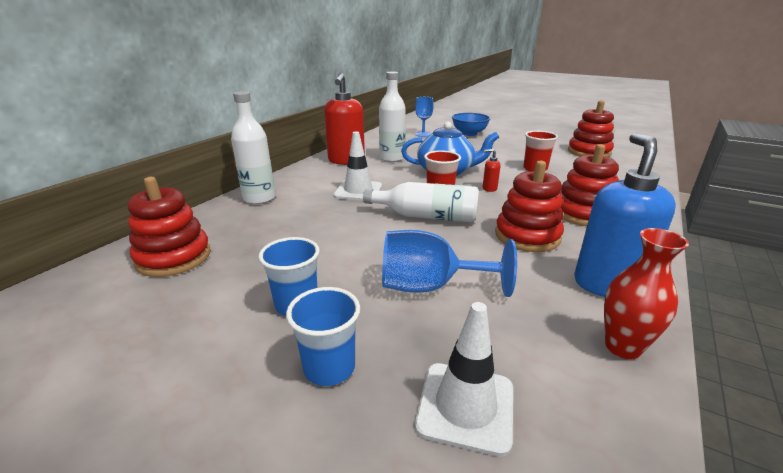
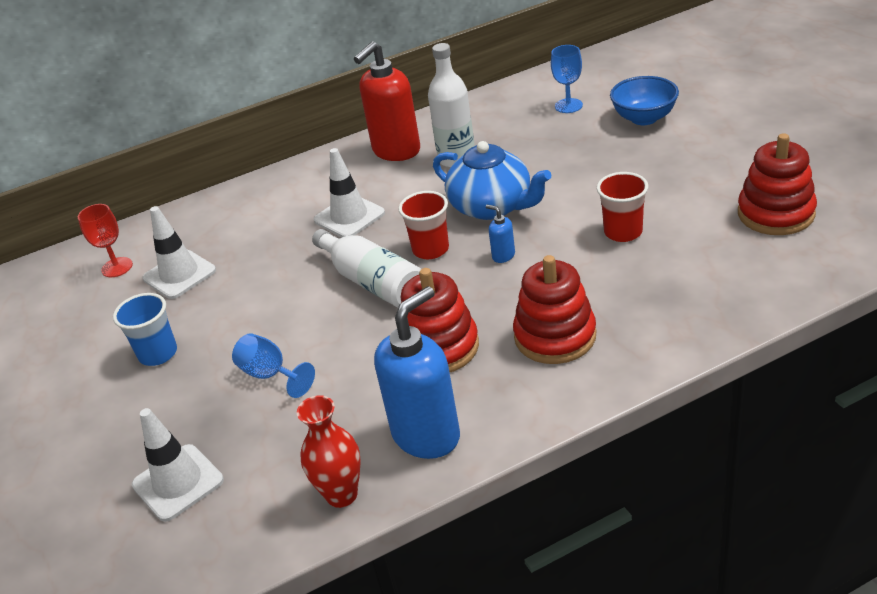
camera: 40 degrees right, 10 degrees up
(174, 257) = (117, 267): red stacking toy -> red goblet
(251, 247) = (179, 274): none -> white traffic cone
(259, 198) = (243, 202): white bottle -> none
(329, 368) = (130, 418): blue cup -> none
(430, 287) = (270, 375): blue goblet -> blue goblet, size x0.63
(489, 188) = (503, 256): red soap dispenser -> blue soap dispenser

